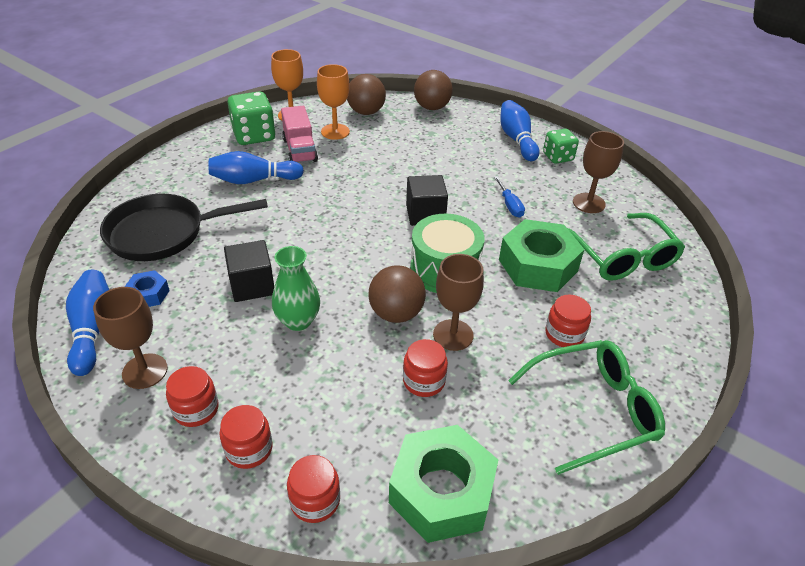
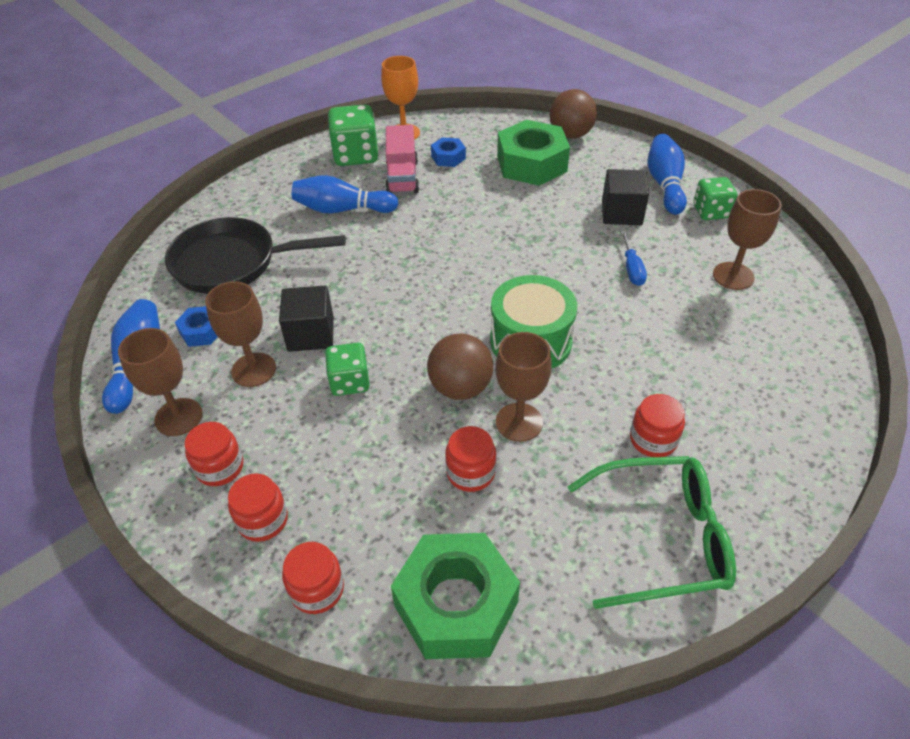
camera: 15 degrees right, 5 degrees up
(207, 321) = (254, 370): none -> brown goblet
(298, 321) = (350, 382): green vase -> green dice
(335, 132) = (448, 157): orange goblet -> blue nut
(366, 112) = (490, 135): brown ball -> none
(425, 214) = (526, 270): black cube -> black cube (621, 213)
(538, 265) = (645, 349): green nut -> green nut (531, 164)
(622, 257) = (755, 351): green glasses -> none

